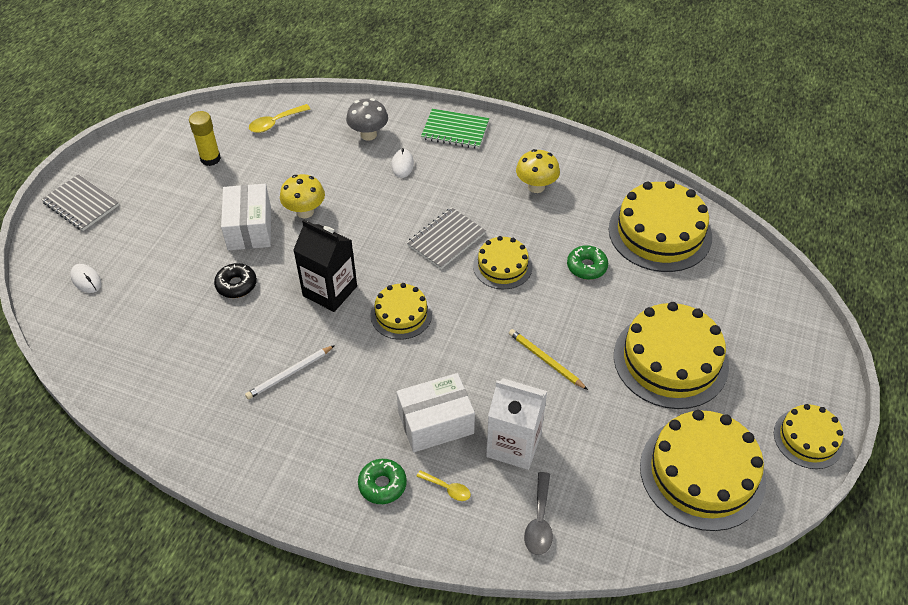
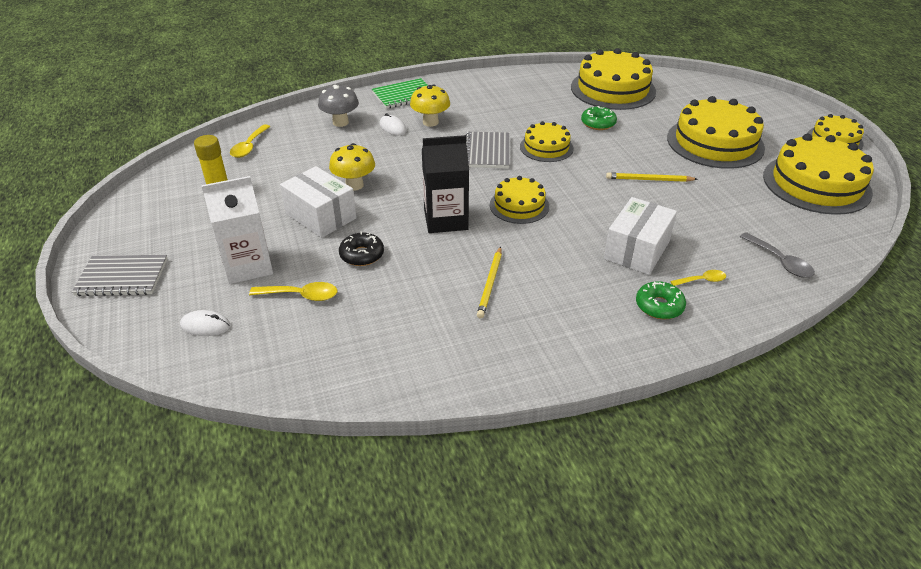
camera: 40 degrees left, 10 degrees down
(162, 294) = (301, 295): none -> yellow spoon
(289, 374) = (490, 284): white pencil -> yellow pencil
(513, 445) = (701, 232): white carton -> white carton (248, 266)
(536, 186) = (504, 100): yellow mushroom -> yellow mushroom (430, 122)

